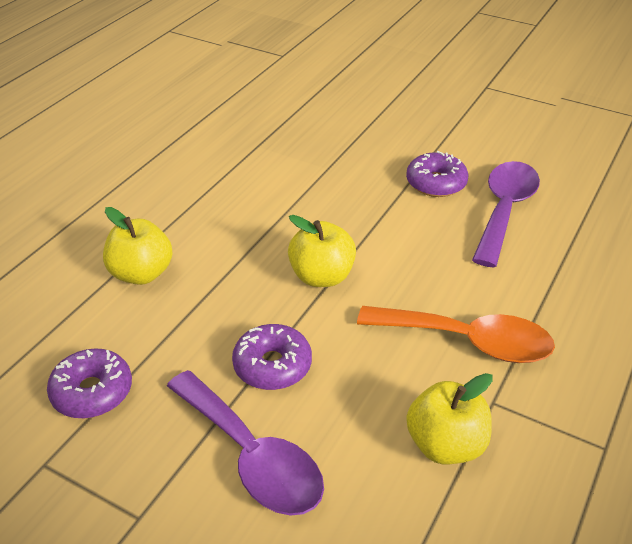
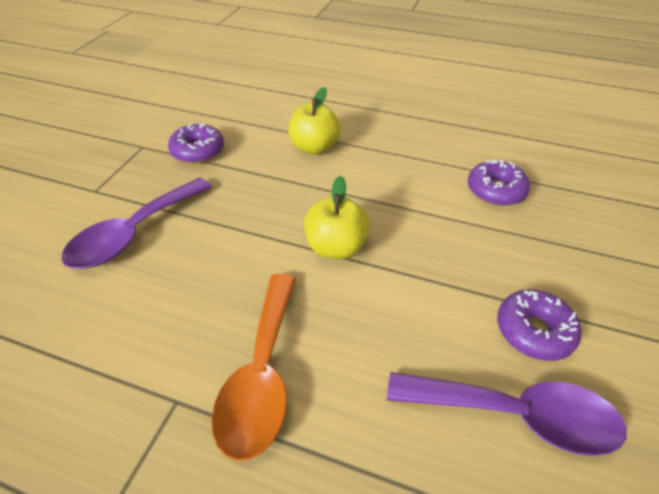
camera: 80 degrees right, 5 degrees up
(272, 365) = (223, 231): purple donut -> purple donut (495, 191)
(445, 444) = (127, 359): yellow apple -> none

